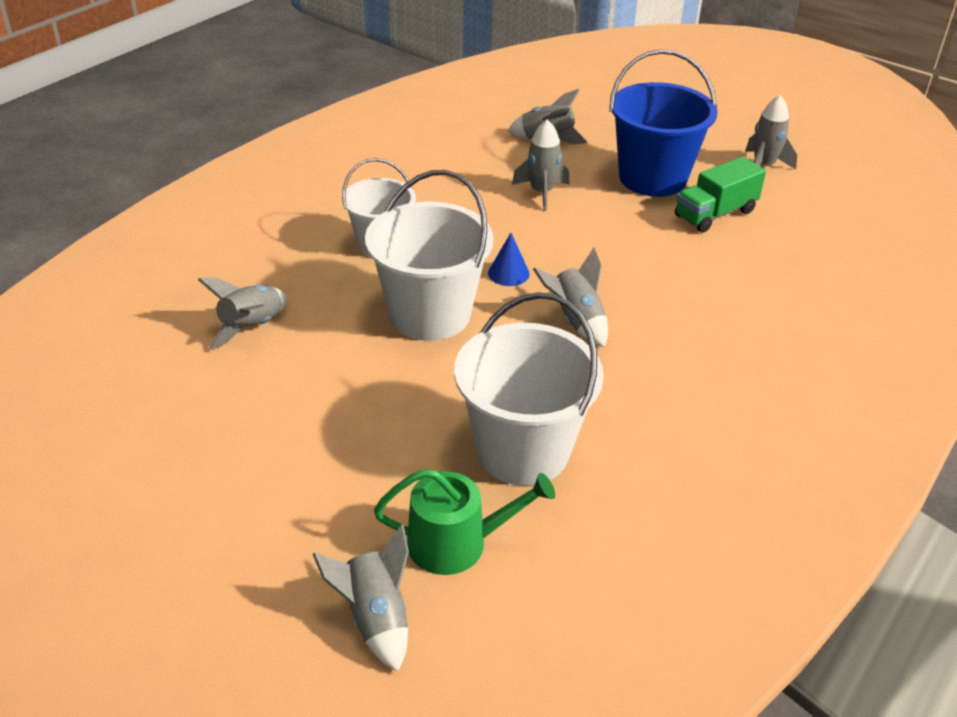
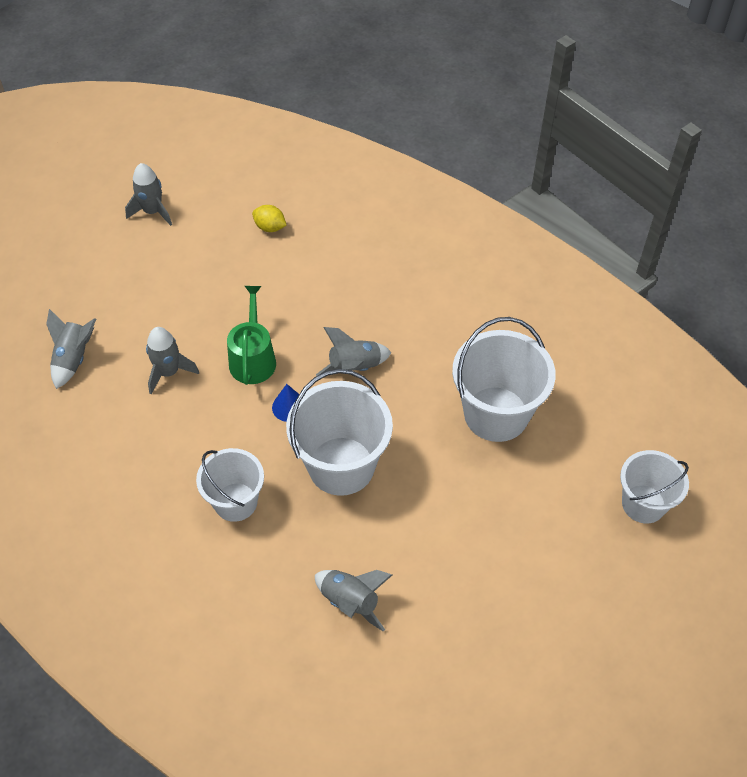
camera: 85 degrees left, 15 degrees up
(375, 618) = (643, 504): grey rocket -> white bucket
(457, 543) = (580, 457): green watering can -> green watering can (253, 358)
(652, 178) = (159, 289): blue bucket -> none
(715, 214) = (221, 257): green truck -> none
(778, 246) = (270, 227): none -> yellow lemon

